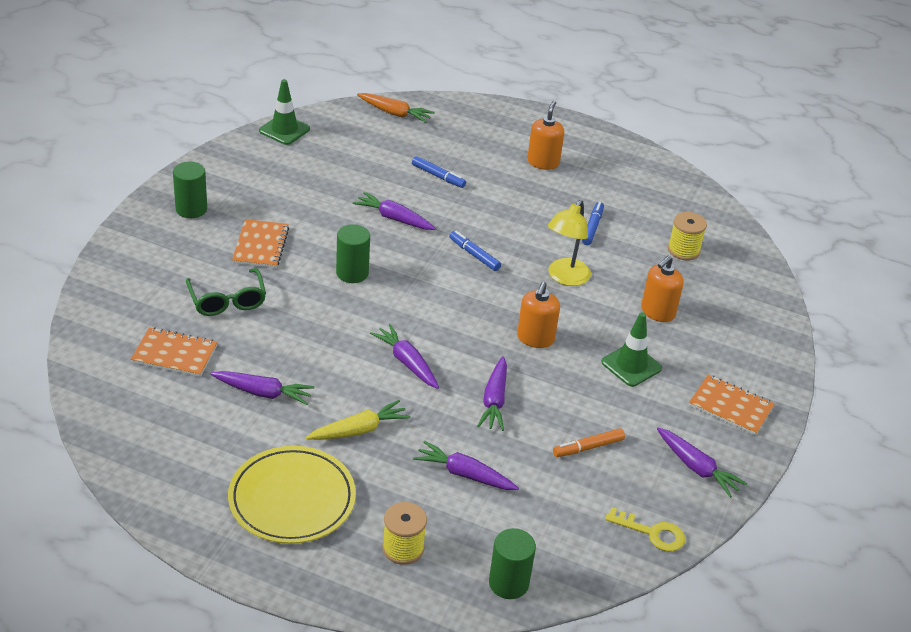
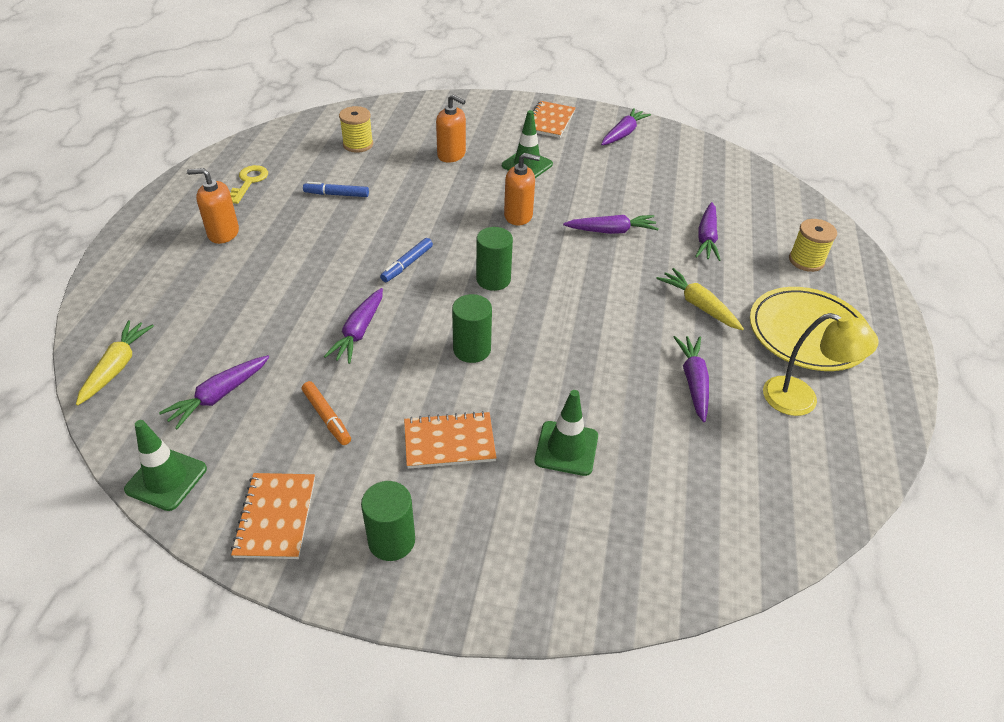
camera: 100 degrees left, 5 degrees up
(174, 354) = (680, 473): orange notebook -> orange notebook (275, 517)
(227, 301) = (566, 448): green glasses -> green traffic cone
(395, 113) = (117, 367): orange carrot -> yellow carrot
(407, 362) = (592, 288): purple carrot -> purple carrot (218, 396)
(438, 176) = (264, 308): blue marker -> none
(508, 583) = (795, 207): green cylinder -> green cylinder (493, 279)
(565, 278) = (423, 205): yellow lamp -> yellow lamp (801, 399)
(588, 447) = (634, 180): orange marker -> orange marker (327, 417)
(652, 533) = (699, 150): yellow key -> yellow key (249, 182)

